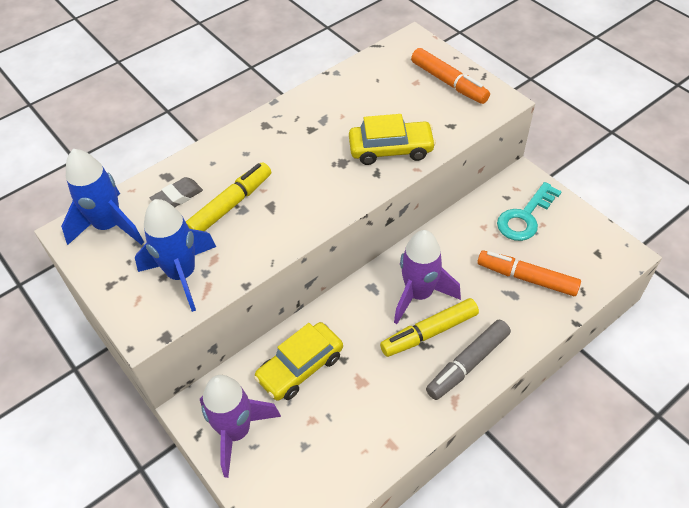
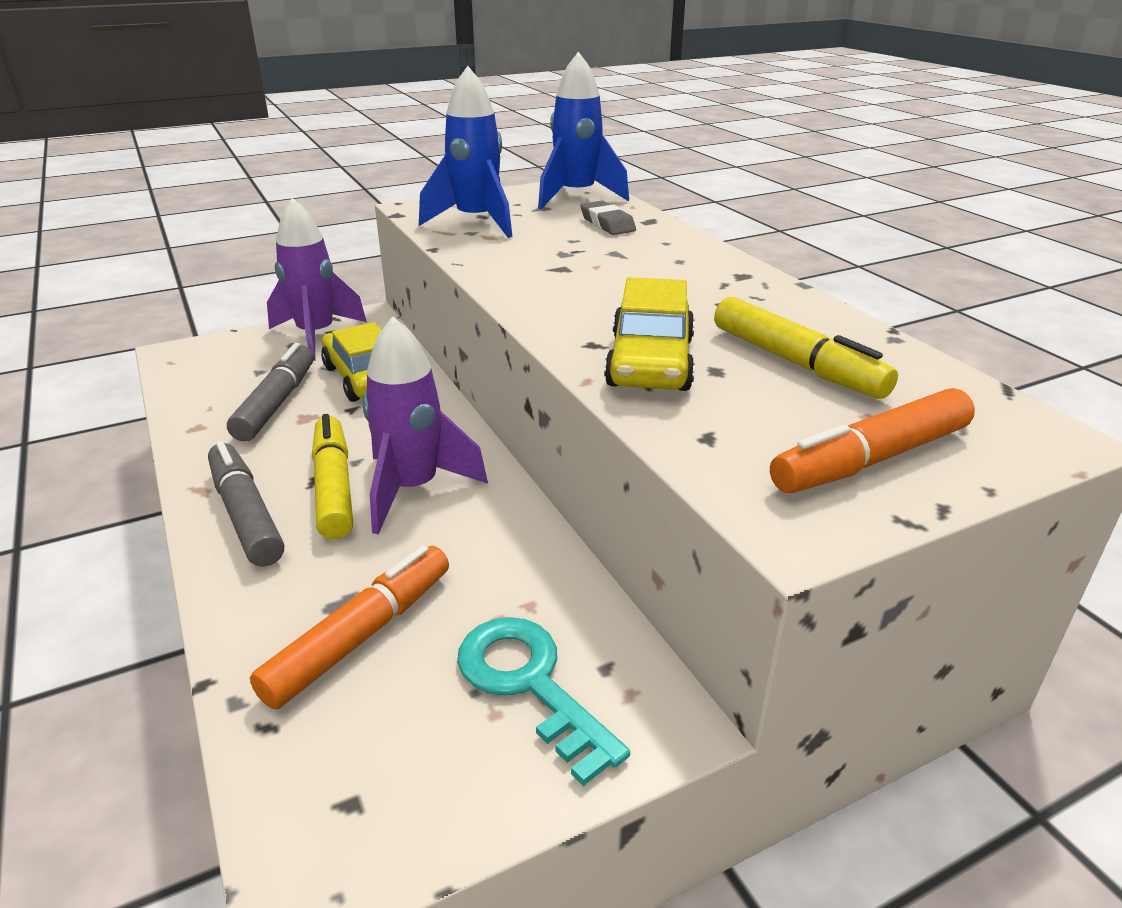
camera: 100 degrees right, 20 degrees down
(230, 205) = (576, 247): yellow marker -> yellow marker (796, 363)
(347, 408) = (277, 403): none -> grey marker

